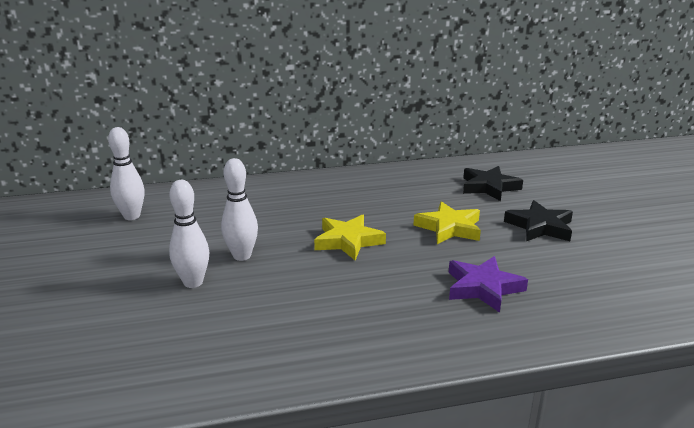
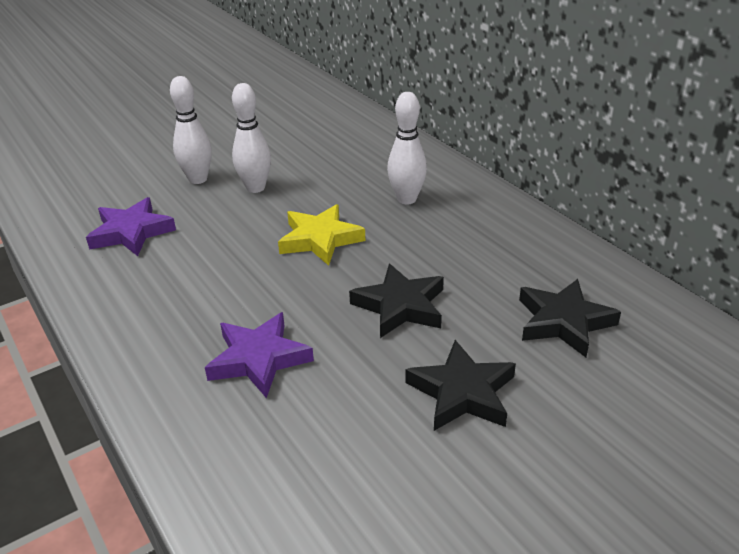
camera: 70 degrees right, 10 degrees up
(132, 216) = (300, 115): white bowling pin -> white bowling pin (406, 199)
(257, 330) = (131, 232): none -> purple star
(449, 228) = (400, 306): yellow star -> black star

